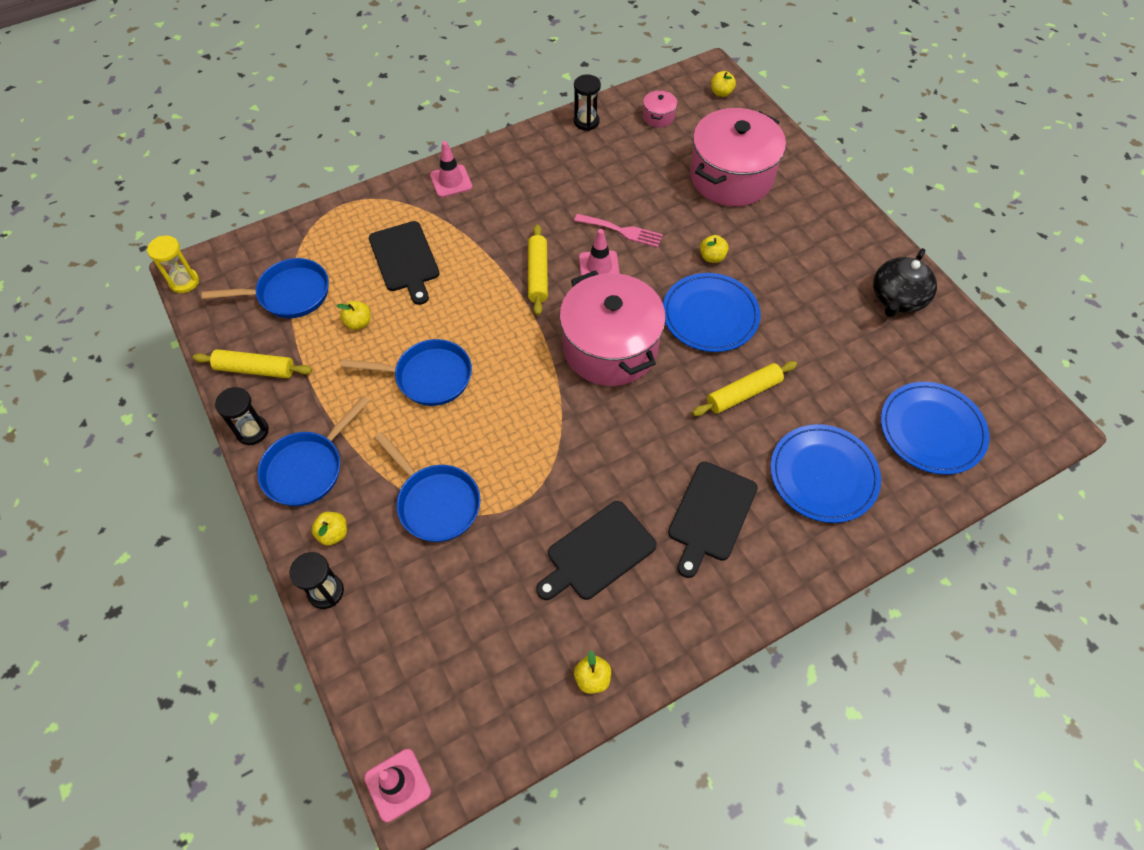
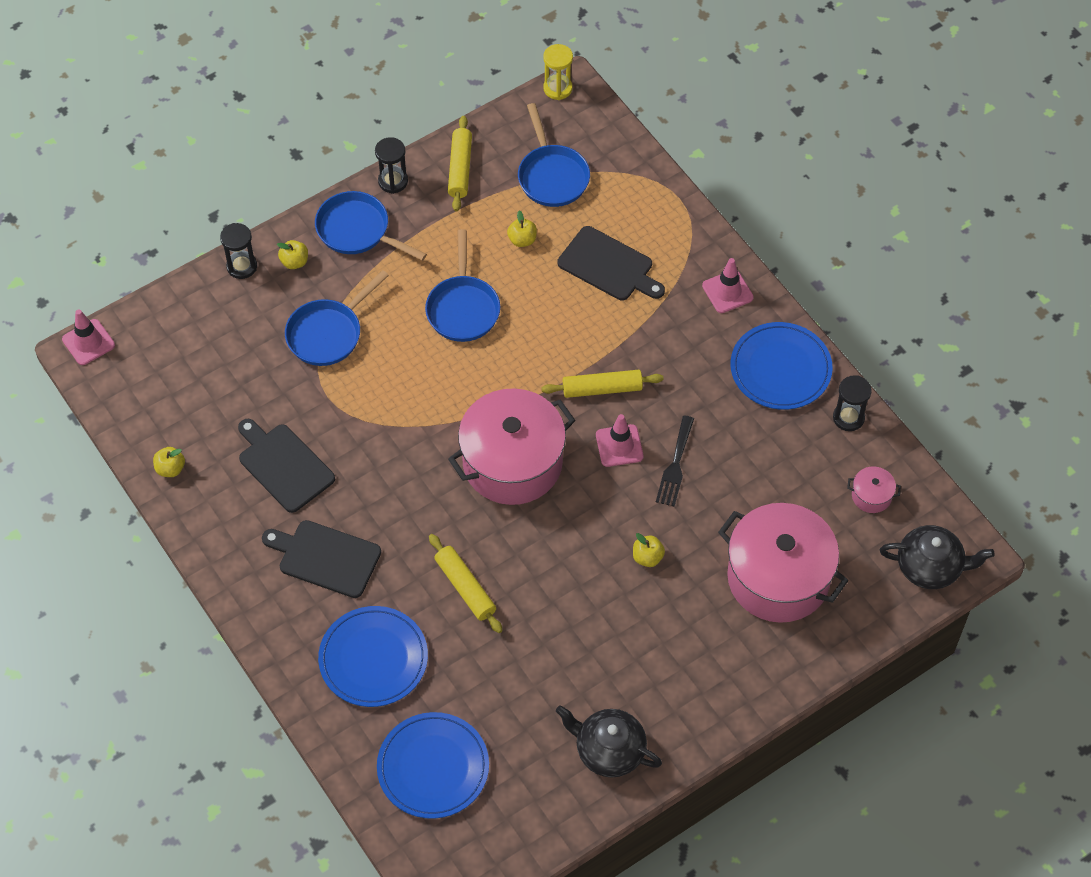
camera: 85 degrees right, 0 degrees up
(405, 259) = (608, 266): black cutting board -> black cutting board turned 120 degrees counterclockwise
(622, 231) = (675, 465): pink fork -> black fork
(710, 315) = (564, 556): blue plate -> blue plate (780, 369)
(721, 93) = (930, 567): yellow apple -> black teapot

